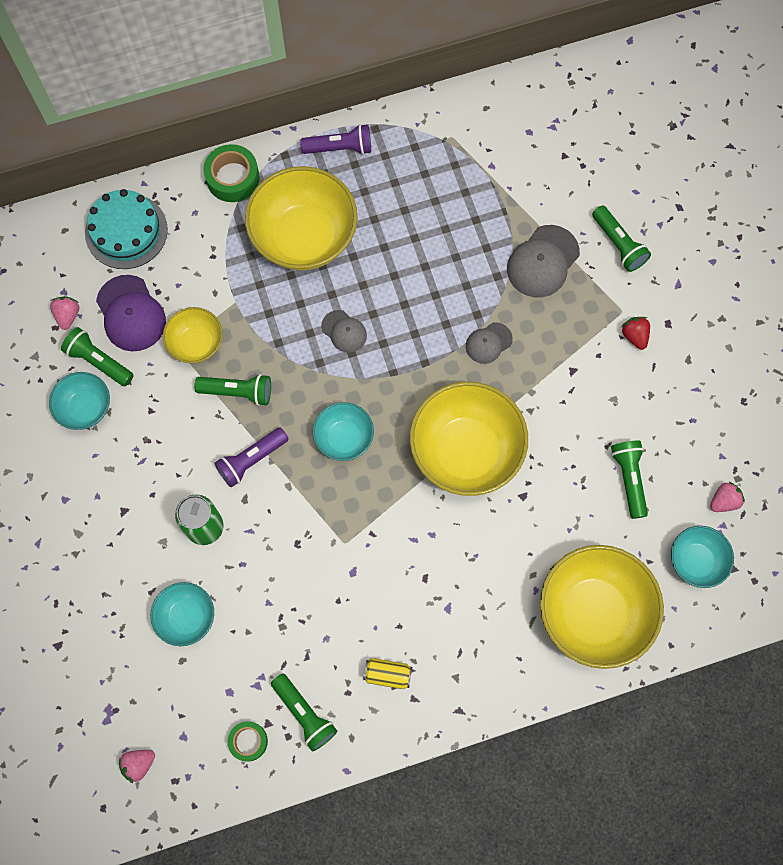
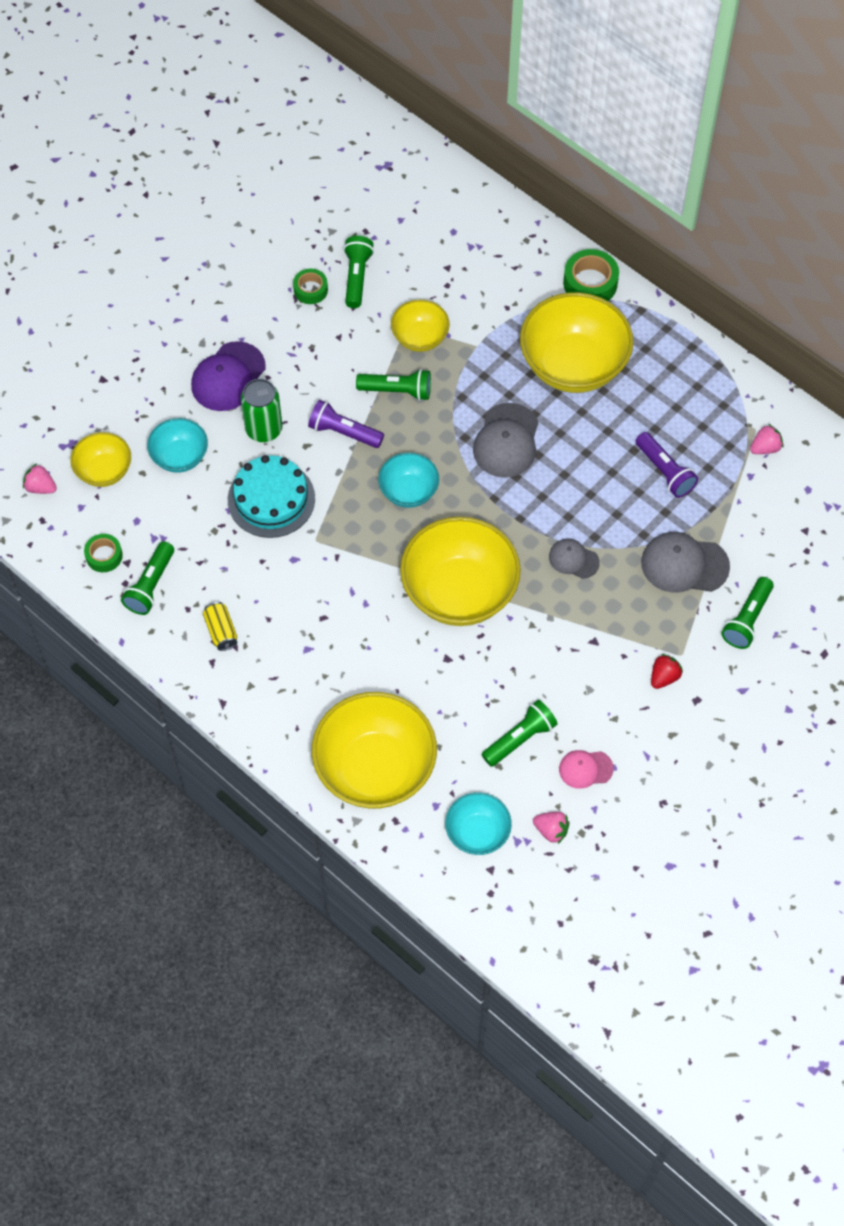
camera: 60 degrees right, 10 degrees down
(68, 315) = (382, 234): pink strawberry -> pink strawberry (765, 448)
(85, 408) = (310, 290): turquoise bowl -> green tape
(126, 231) = (485, 233): turquoise cake -> turquoise cake (271, 499)
(131, 314) = (414, 277): purple cap -> purple cap (228, 377)
(158, 695) = (104, 471): none -> yellow bowl
(238, 392) = (397, 391): green flashlight -> green flashlight turned 60 degrees counterclockwise
(340, 148) = (678, 348): purple flashlight -> purple flashlight (665, 471)
(344, 331) = (506, 441): grey cap -> grey cap, size x1.70
(683, 443) = (585, 769): none -> pink cap

